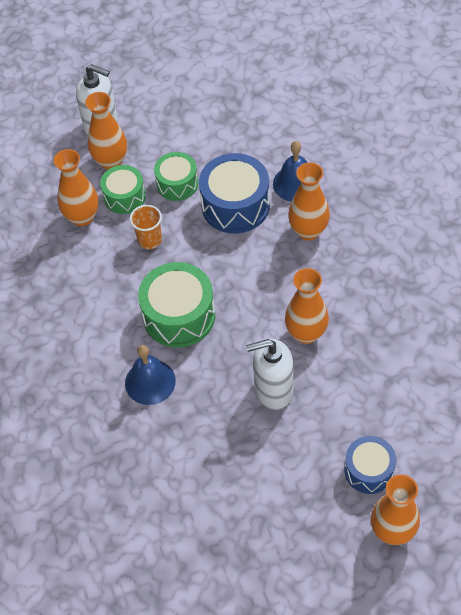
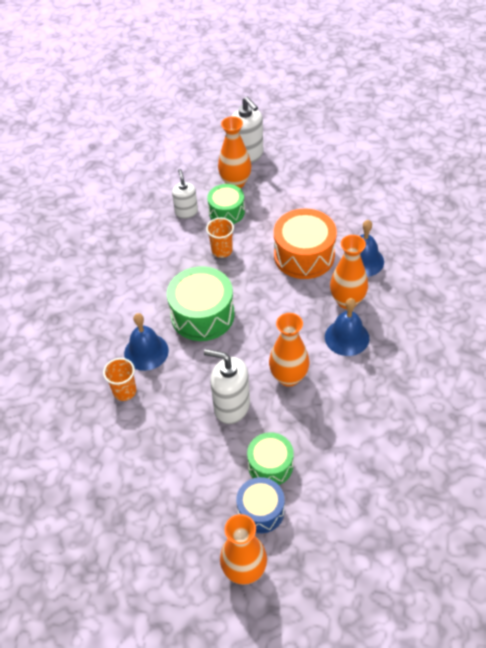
camera: 30 degrees right, 5 degrees down
(82, 217) = (186, 212): orange vase -> white soap dispenser
(158, 432) = (124, 391): none -> orange cup
(177, 184) = (272, 220): green drum -> green drum (270, 465)
(235, 205) = (304, 255): blue drum -> orange drum
(332, 267) = (347, 337): none -> blue bell

